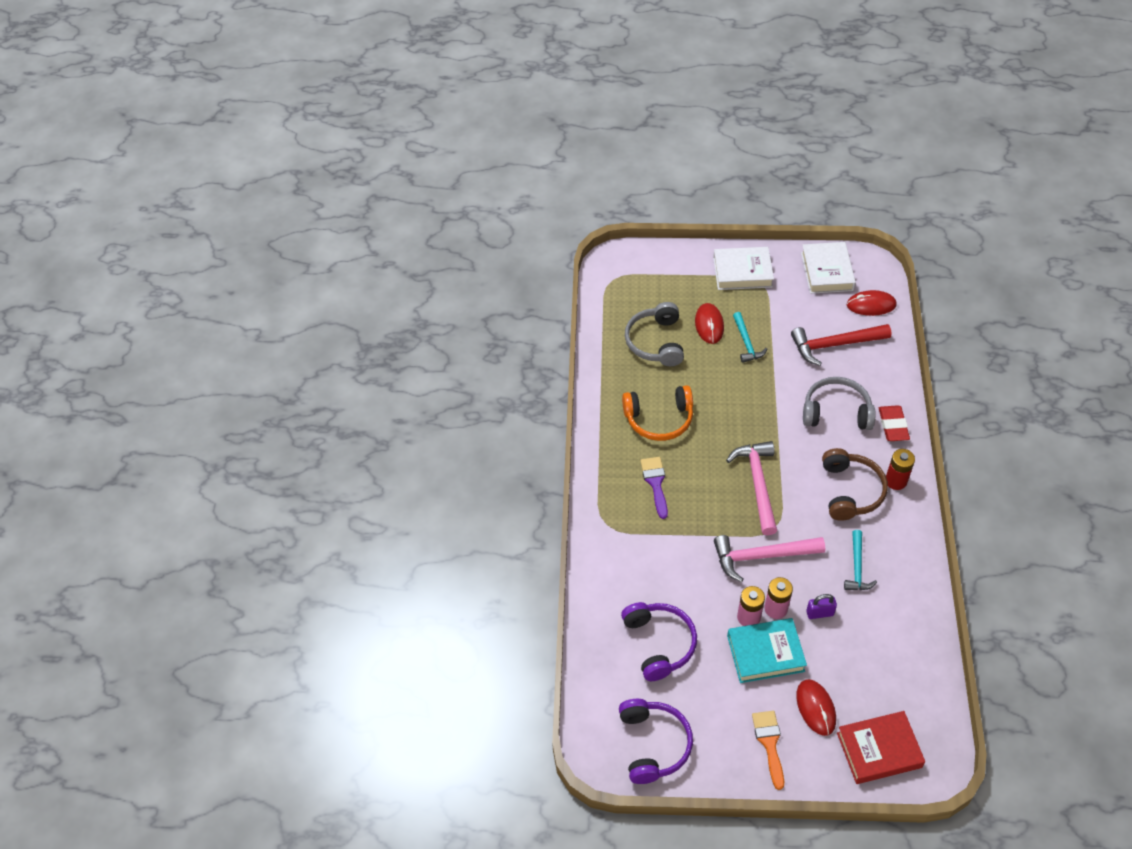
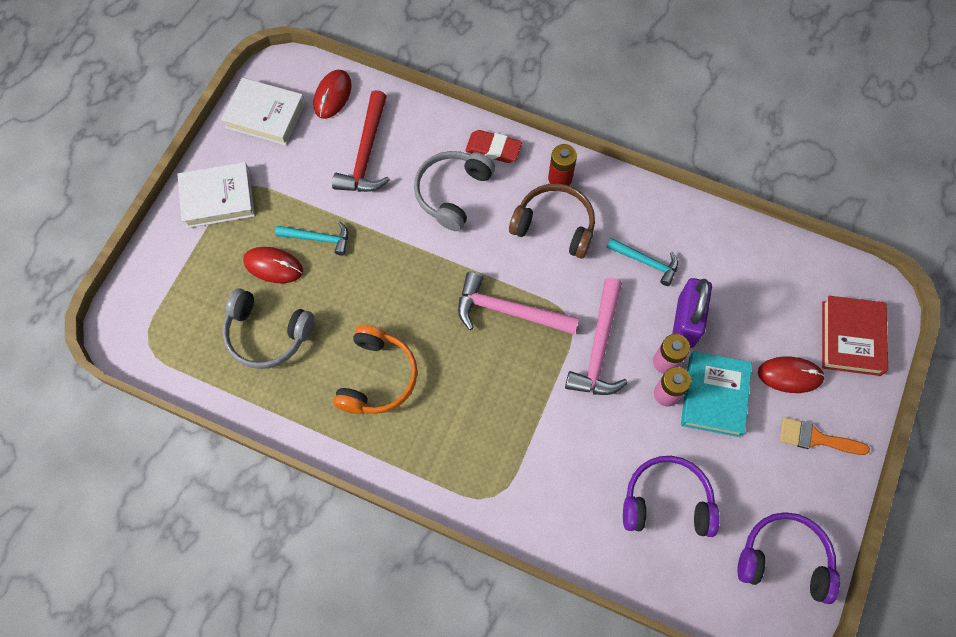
camera: 70 degrees left, 15 degrees up
(655, 483) = (462, 418): purple brush -> none
(742, 272) = (218, 198): white book -> white book turned 60 degrees clockwise
(819, 613) = (685, 322): purple padlock -> purple padlock, size x1.91

